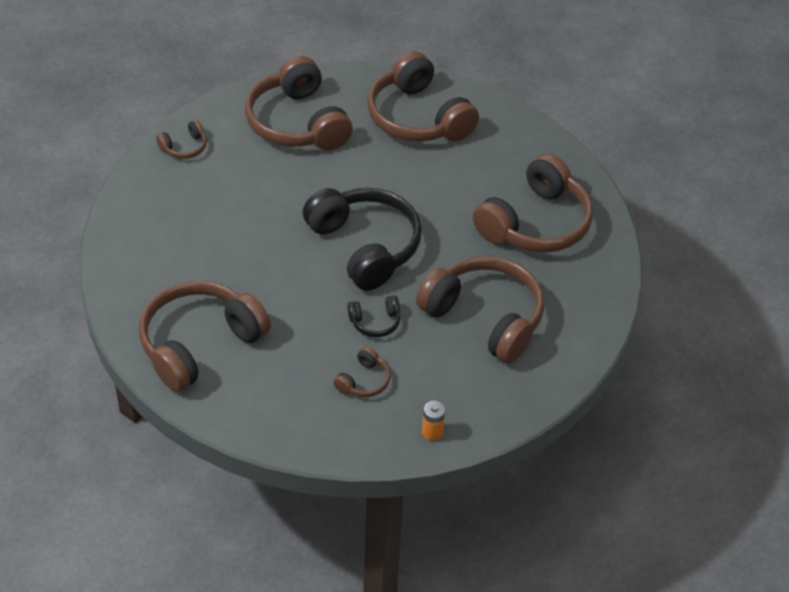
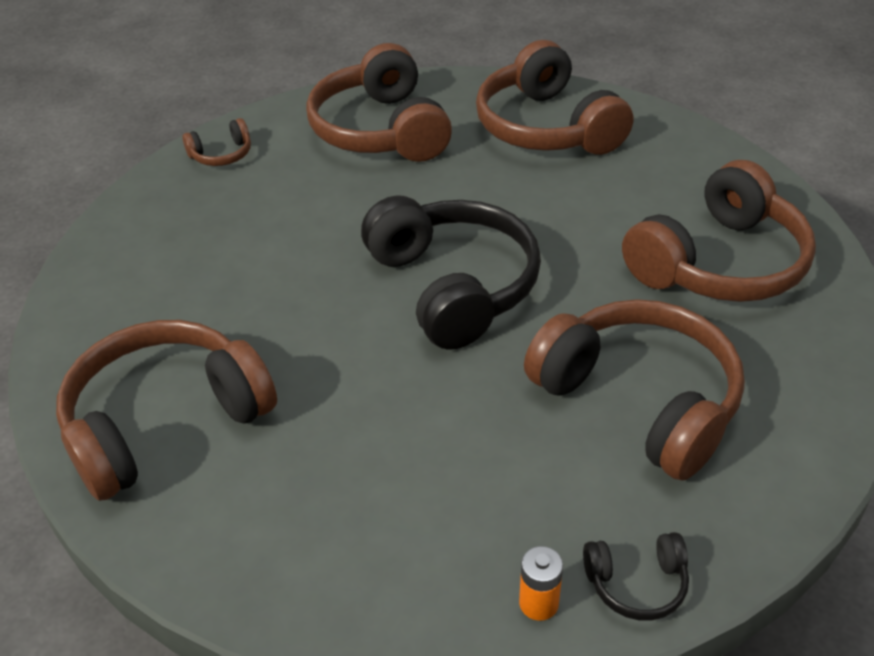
camera: 10 degrees right, 5 degrees down
(363, 381) = (424, 498): brown headphones -> none
(375, 322) = (456, 400): black headphones -> black headphones (637, 583)

